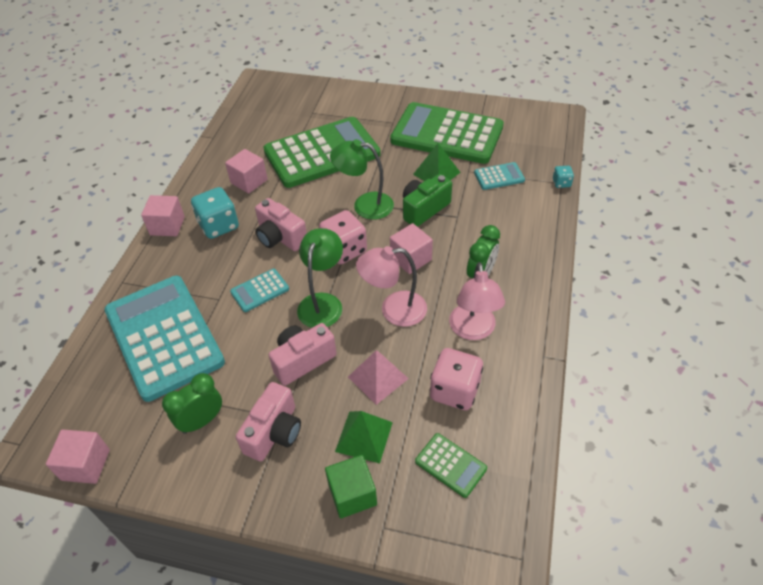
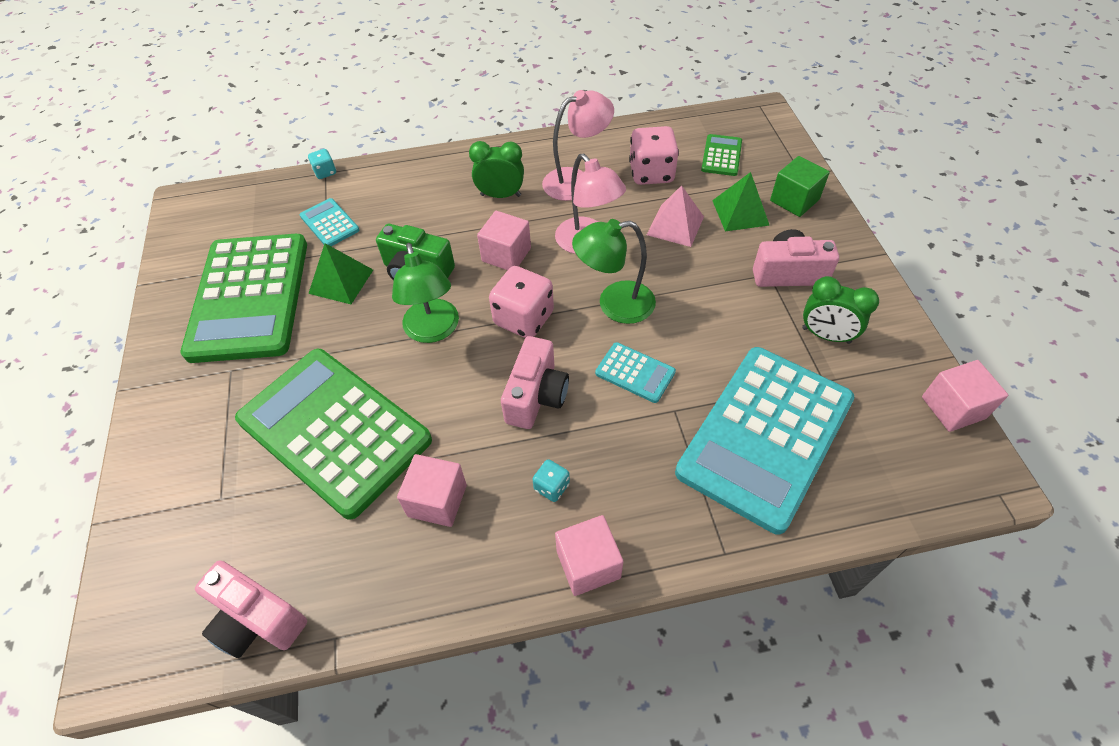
camera: 115 degrees left, 5 degrees up
(219, 226) = (551, 487): turquoise dice -> turquoise dice, size x0.50
(302, 360) = (698, 288): pink camera -> pink camera (257, 620)

